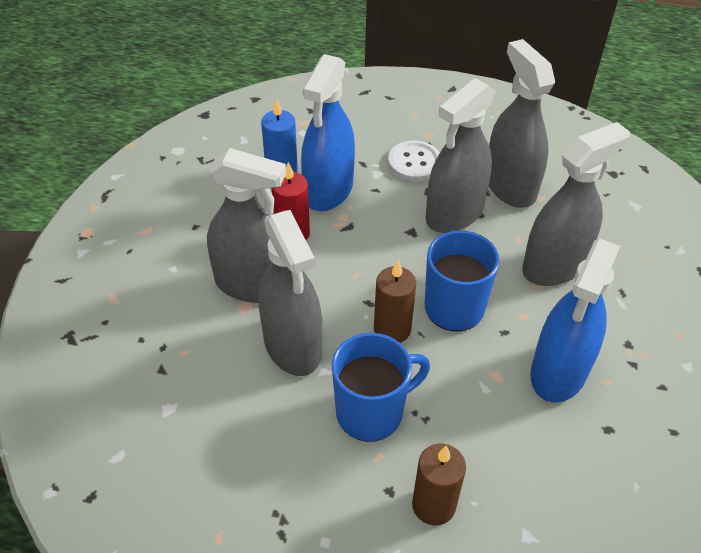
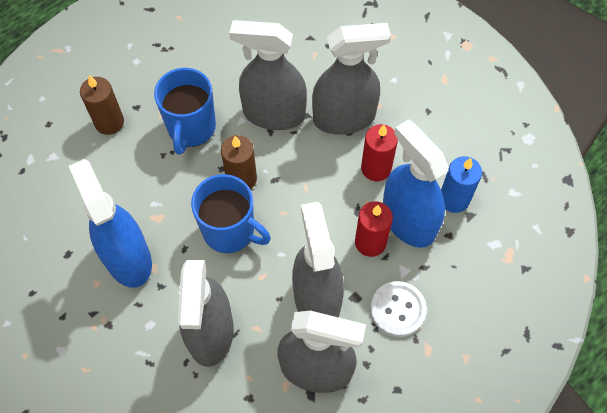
camera: 125 degrees right, 15 degrees up
(252, 284) = (344, 118): grey spray bottle -> grey spray bottle turned 150 degrees counterclockwise
(371, 204) = (370, 242): none -> red candle

